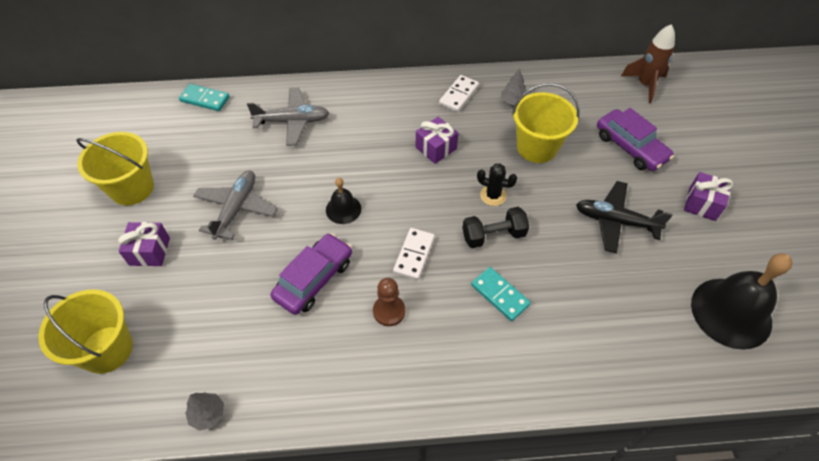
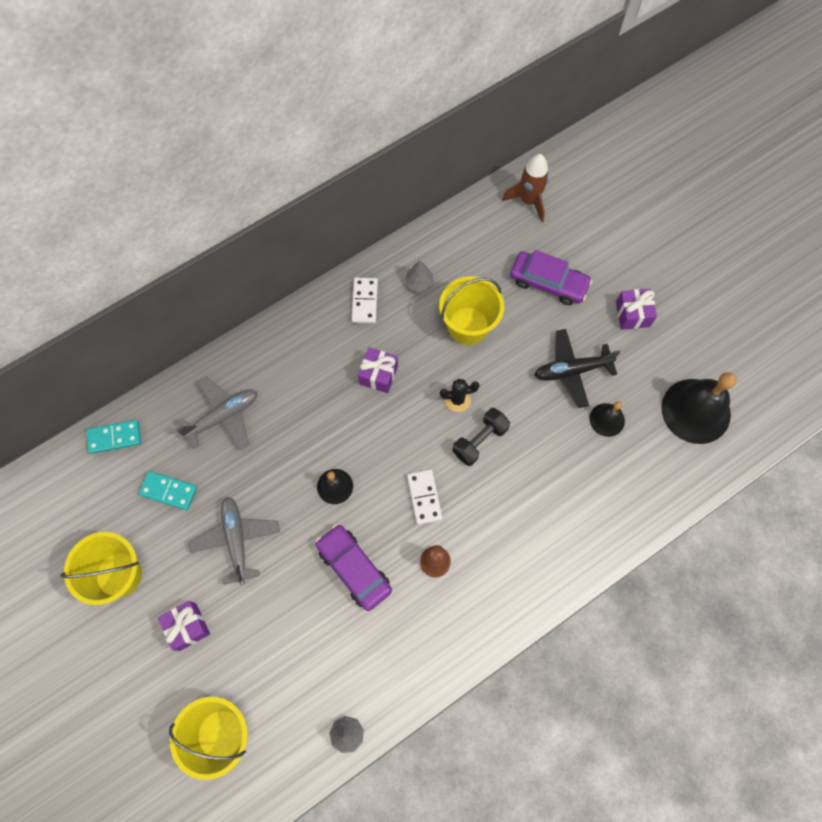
camera: 30 degrees left, 15 degrees up
(314, 279) = (354, 569): purple car -> purple car turned 45 degrees counterclockwise
(500, 295) = (515, 495): turquoise domino -> turquoise domino (169, 491)
(629, 276) = (607, 419): none -> black bell

